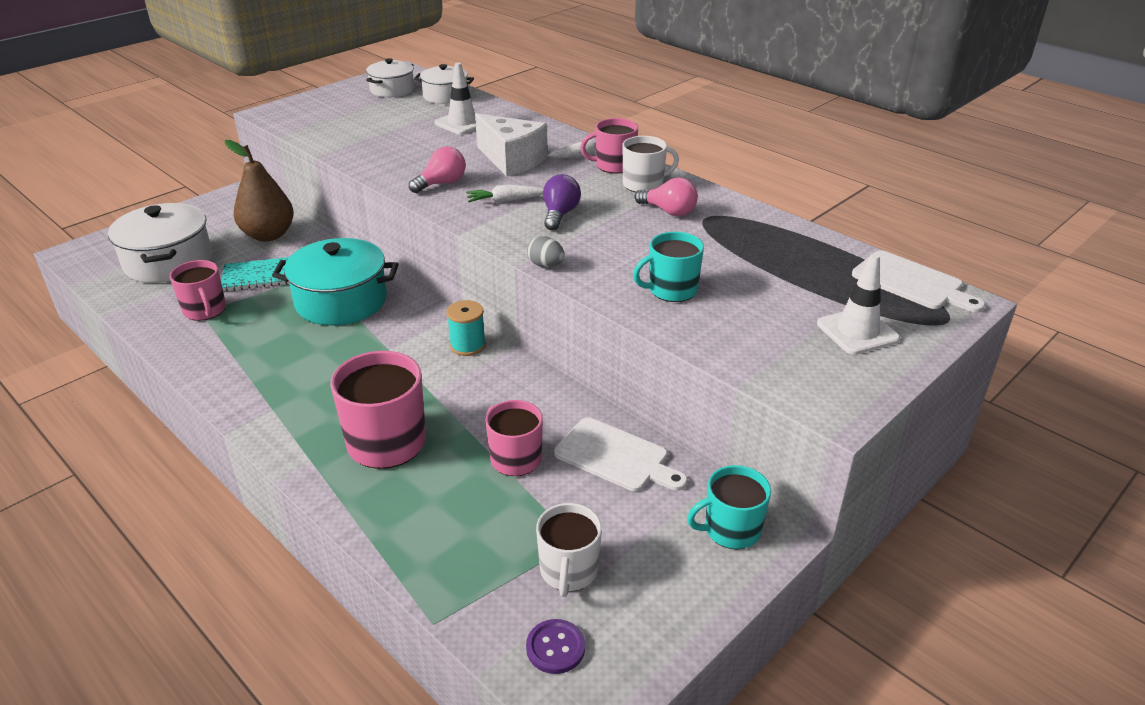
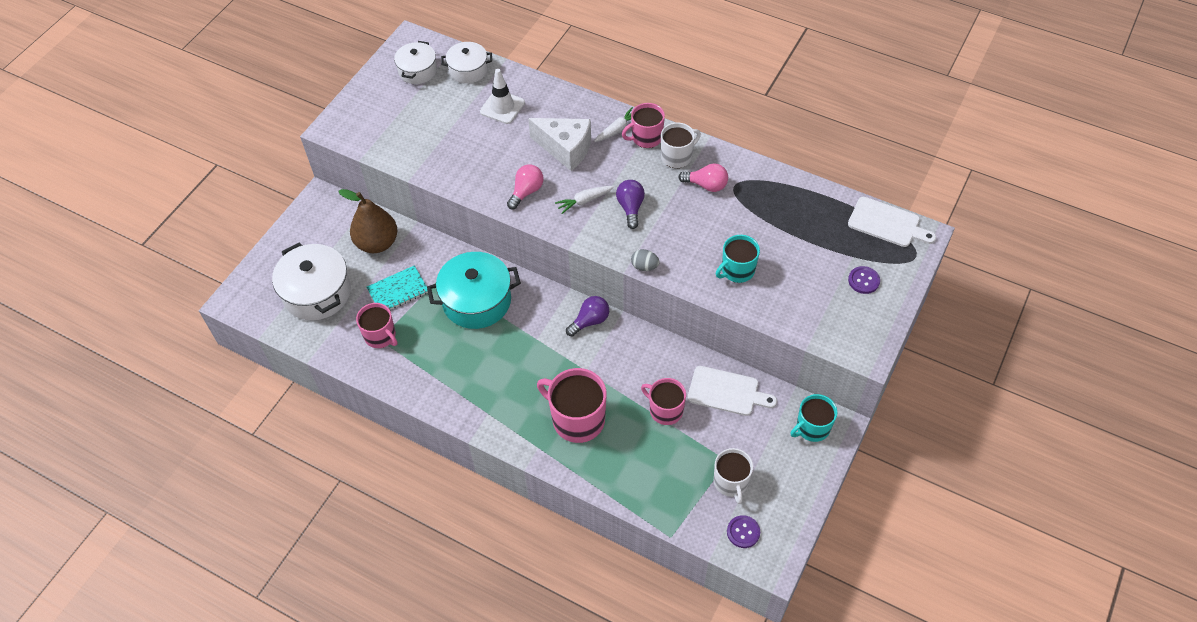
camera: 15 degrees left, 20 degrees up
(467, 345) = (590, 321): turquoise spool -> purple light bulb
(857, 331) = (863, 281): white traffic cone -> purple button

